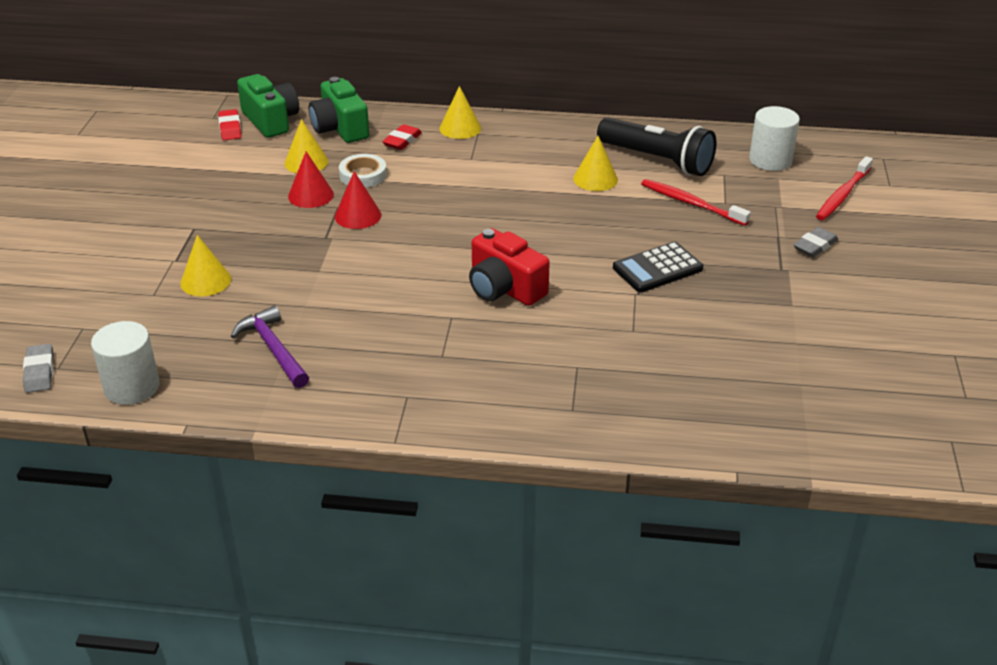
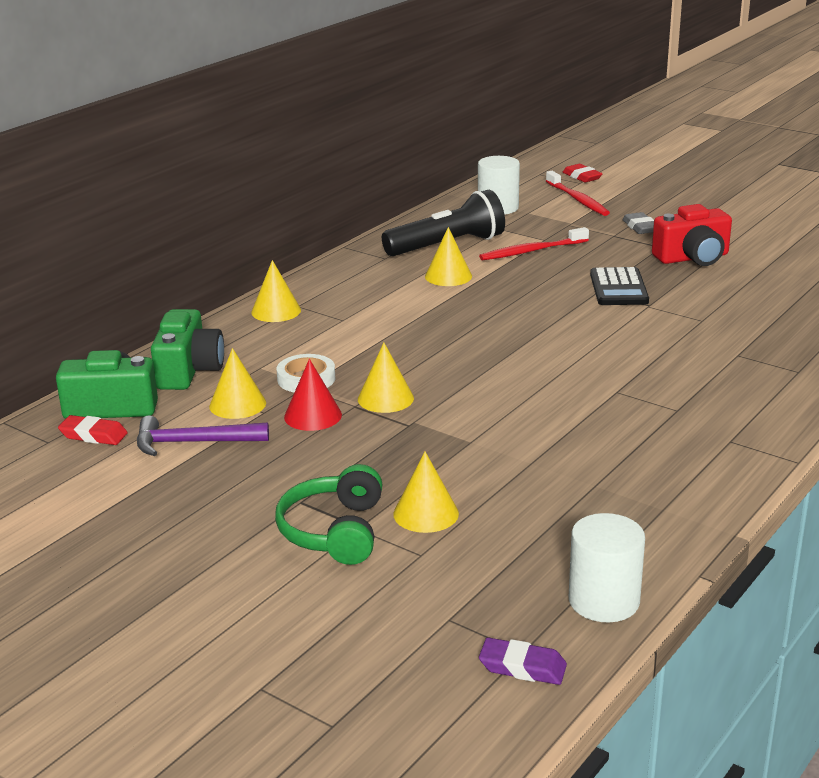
camera: 60 degrees left, 10 degrees down
(39, 372) = (522, 667): grey eraser -> purple eraser
(163, 252) = (334, 531): none -> green headphones
(273, 349) = (597, 496): purple hammer -> purple hammer (193, 442)
(340, 128) = (189, 370): green camera -> green camera turned 90 degrees counterclockwise
(358, 215) = (385, 398): red cone -> yellow cone
(402, 141) = (262, 344): red eraser -> red eraser (582, 177)
(504, 288) = (591, 356): red camera -> red camera (693, 258)

